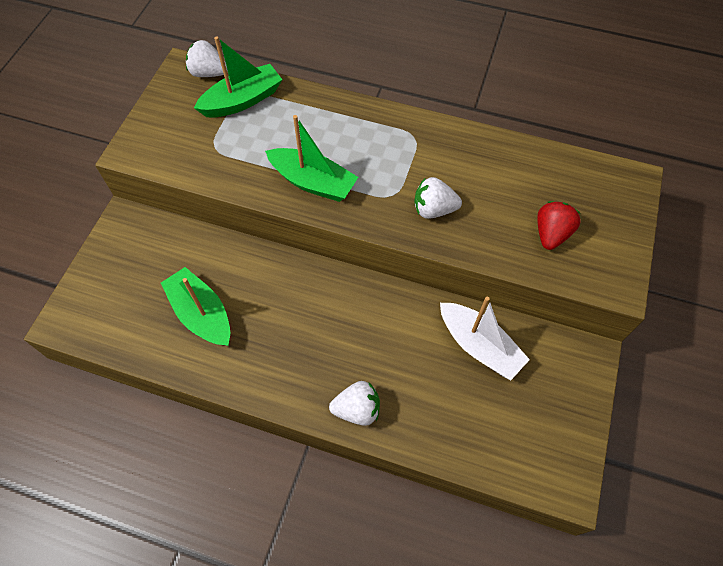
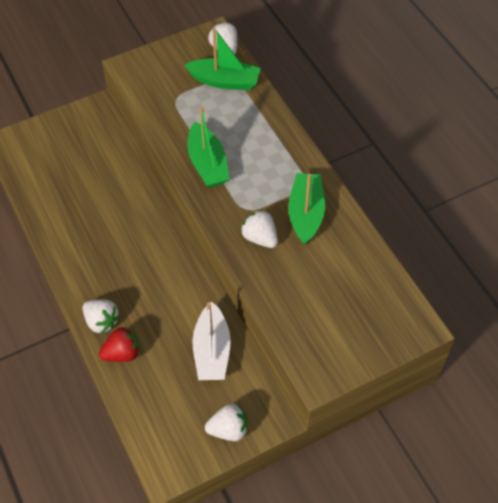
camera: 45 degrees right, 5 degrees down
(201, 314) = (79, 197): green boat -> green boat (306, 214)
(551, 234) = (315, 313): red strawberry -> red strawberry (122, 353)
(570, 399) = (228, 429): none -> white strawberry

